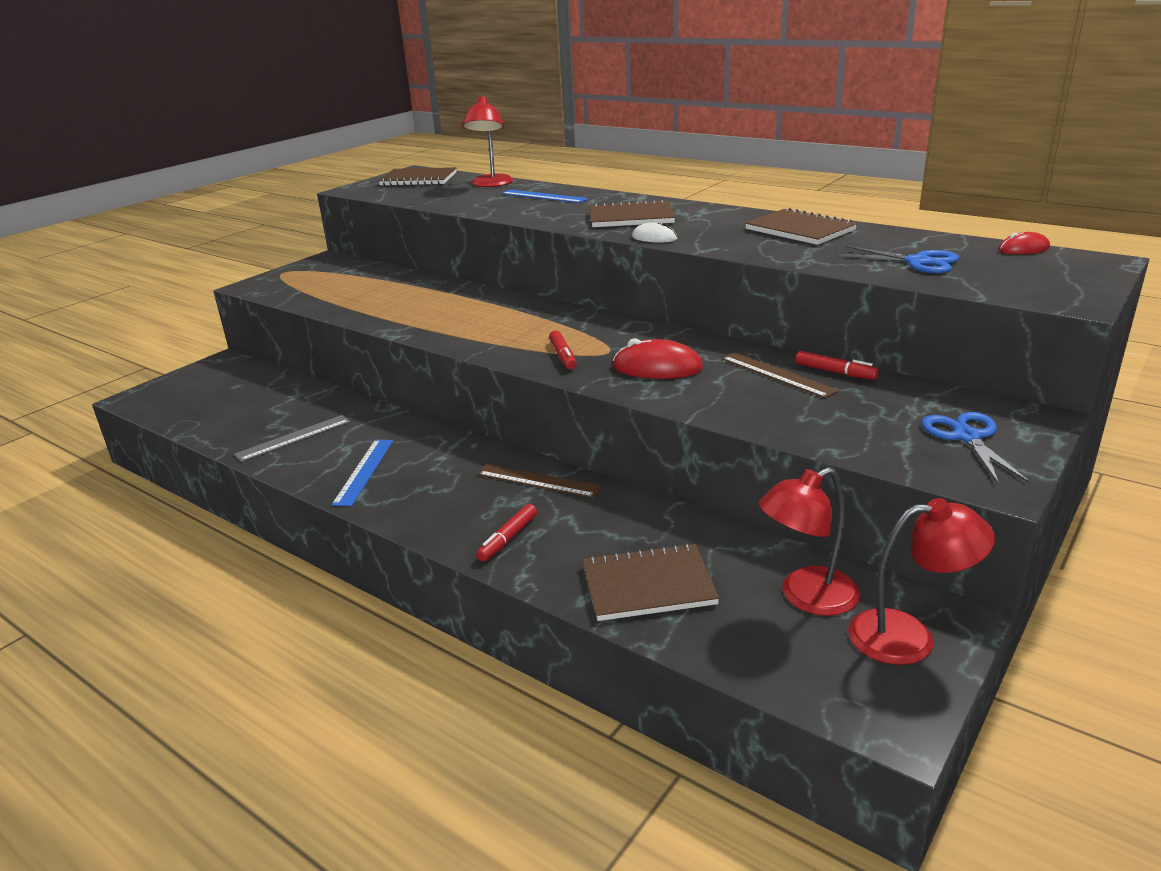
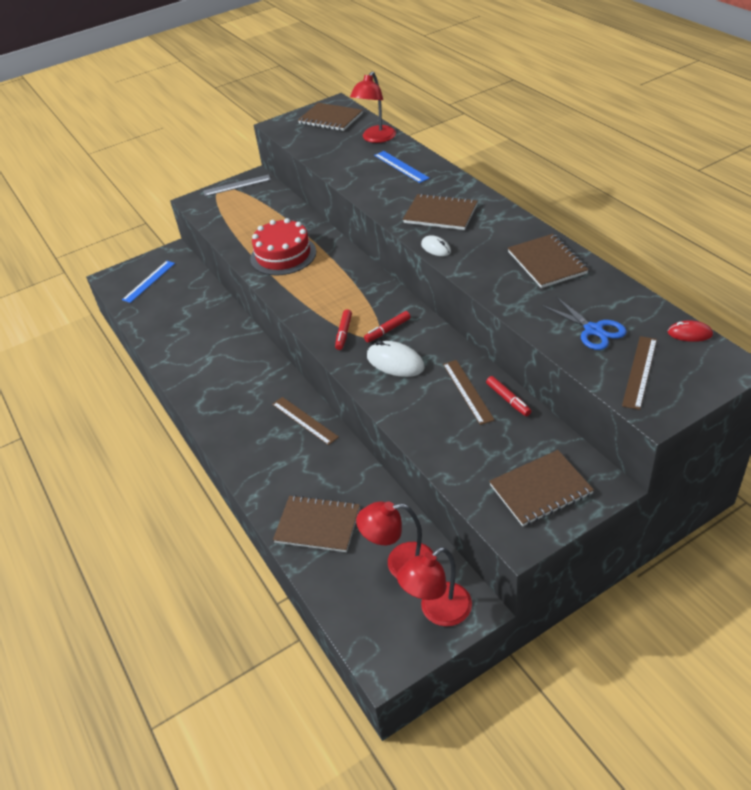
camera: 25 degrees right, 15 degrees up
(293, 438) = (184, 340): grey ruler -> grey ruler (237, 185)
(364, 471) = (210, 382): blue ruler -> blue ruler (149, 281)
(418, 309) = (283, 255): none -> red cake
(508, 538) = (261, 464): red marker -> red marker (387, 330)
(657, 368) = (395, 362): red mouse -> white mouse
(909, 636) = (437, 611): red lamp -> red lamp turned 120 degrees clockwise
(966, 437) = (540, 489): blue scissors -> brown notebook
(1011, 279) = (639, 372): none -> brown ruler

